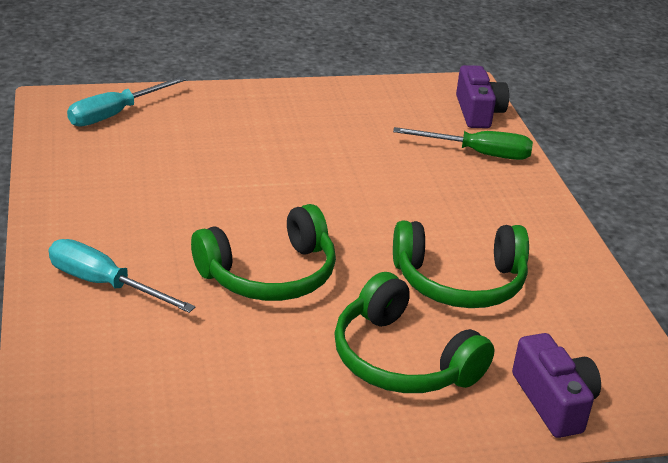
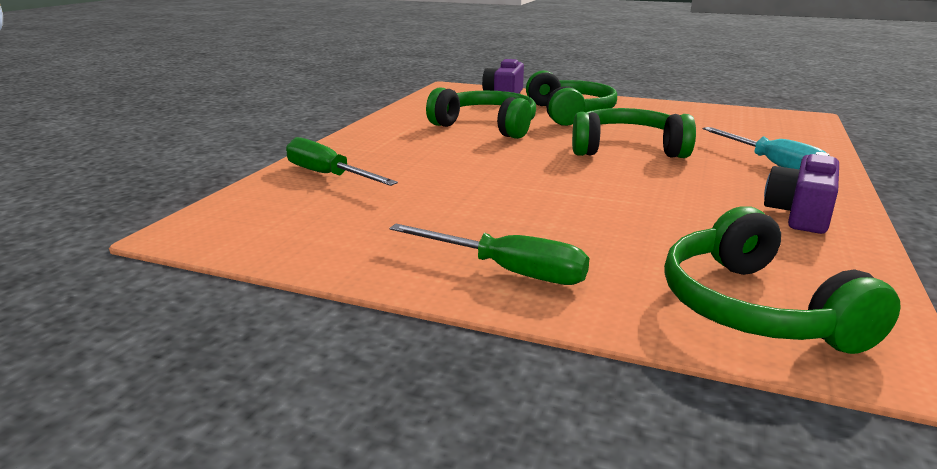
camera: 145 degrees left, 10 degrees down
(115, 114) = (754, 308): turquoise screwdriver -> green headphones
(259, 105) = (507, 271): none -> green screwdriver
(478, 112) = (244, 205): purple camera -> purple camera (800, 214)

